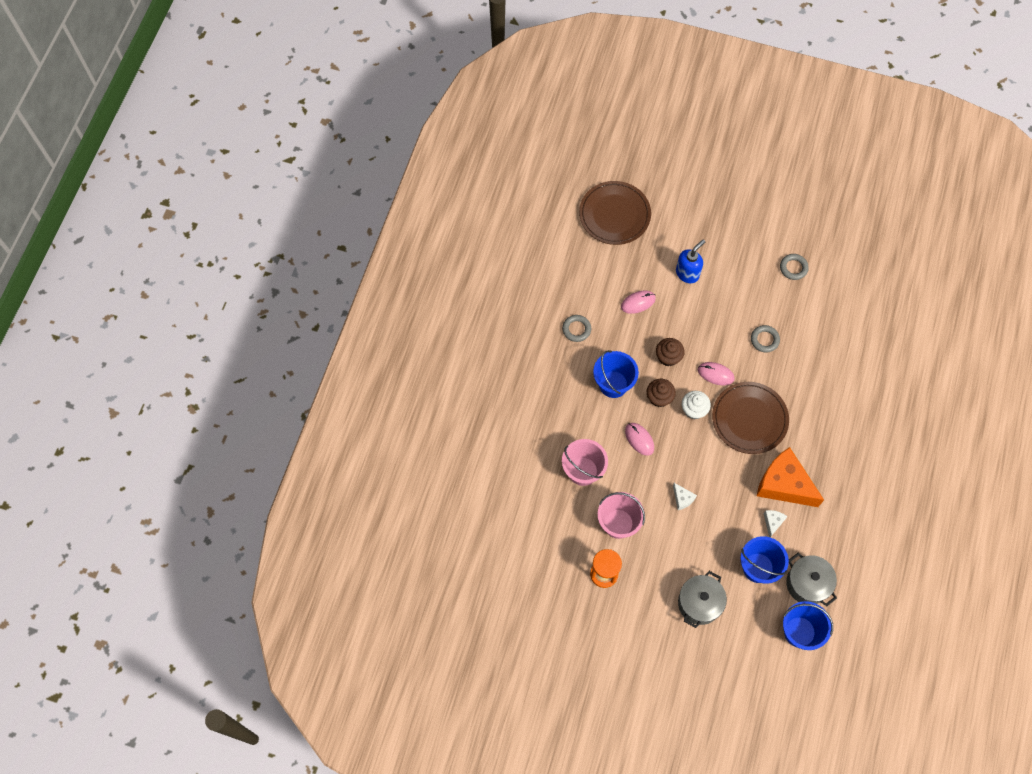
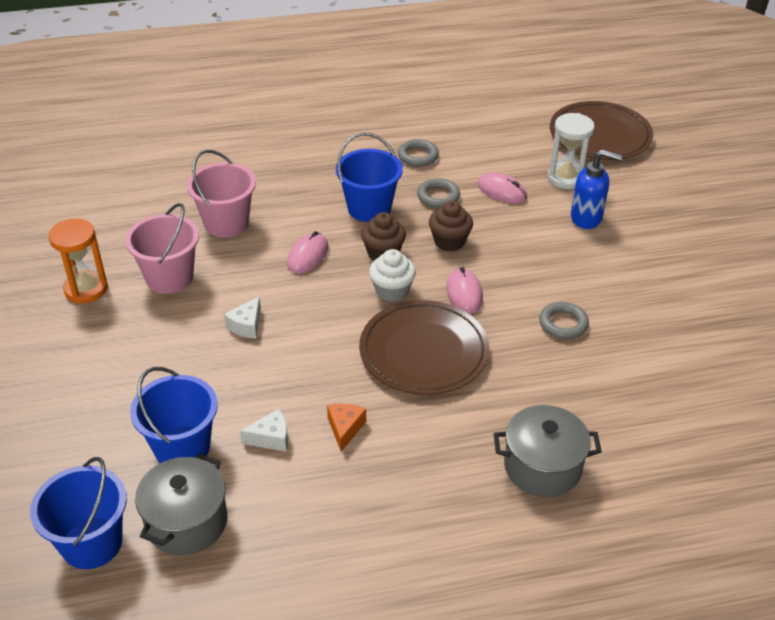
camera: 60 degrees right, 25 degrees down
(645, 260) = (566, 178): none -> white hourglass
(699, 603) = (87, 400): grey pot -> grey pot (542, 467)
(784, 484) = (345, 428): orange cheese -> orange cheese, size x0.42
(793, 268) = (706, 314): grey ring -> grey ring (438, 197)

